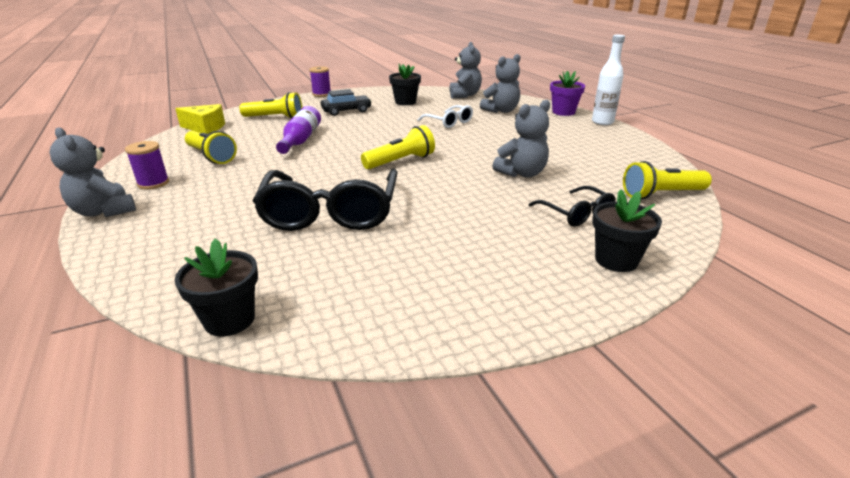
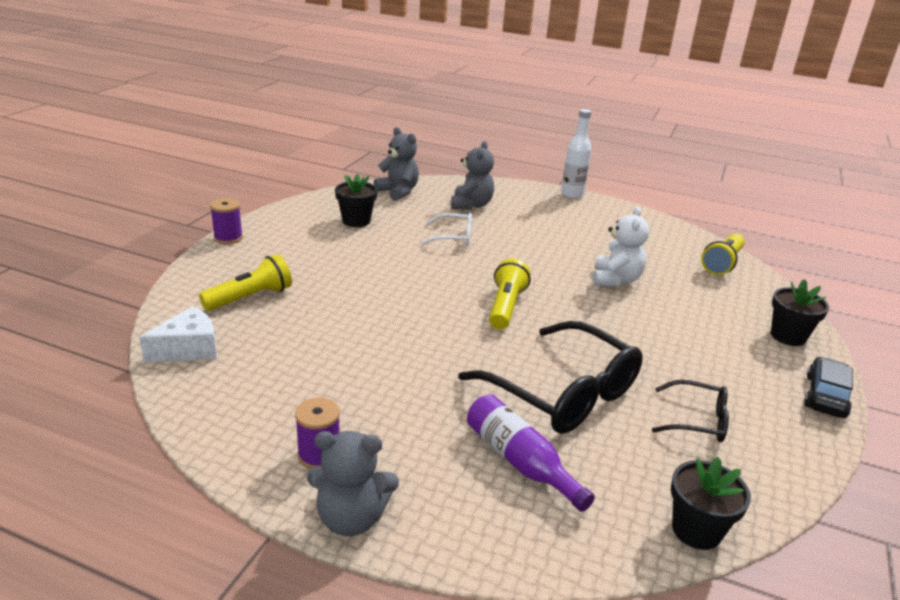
camera: 45 degrees left, 0 degrees up
(205, 128) = (189, 349): yellow cheese -> white cheese
(211, 156) = (301, 387): yellow flashlight -> none
(300, 140) = (354, 319): purple bottle -> purple bottle (520, 461)
(346, 111) = (317, 256): black car -> black car (825, 396)
(522, 173) = (615, 280): grey teddy bear -> white teddy bear
(563, 112) = (524, 190): purple flower pot -> none
(576, 214) = (710, 306): black glasses -> black glasses (697, 420)

